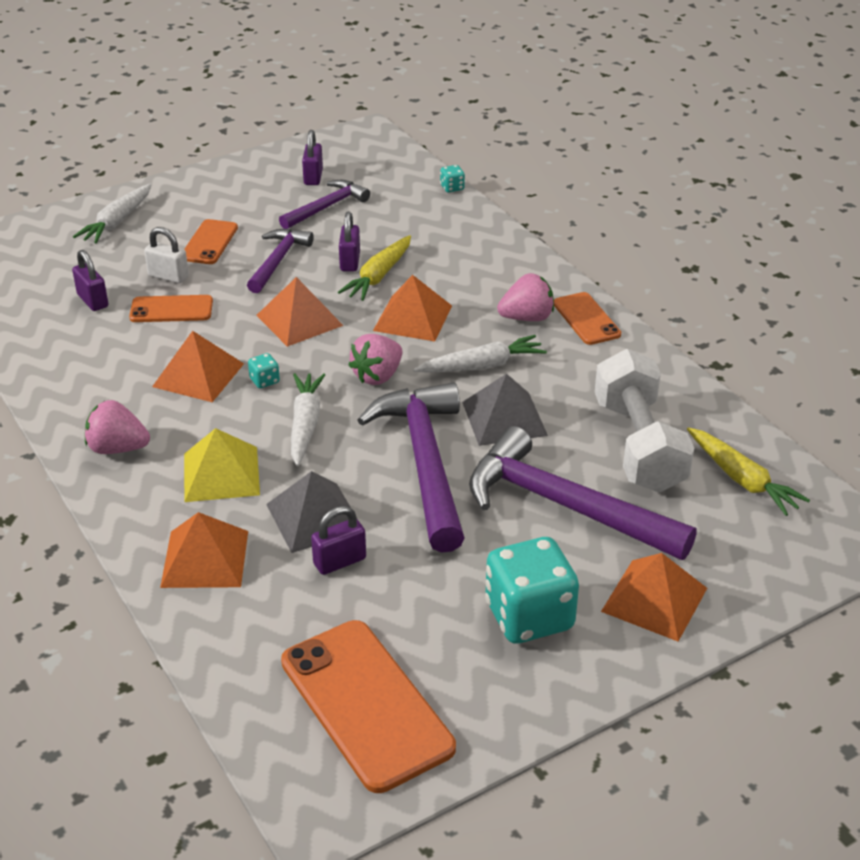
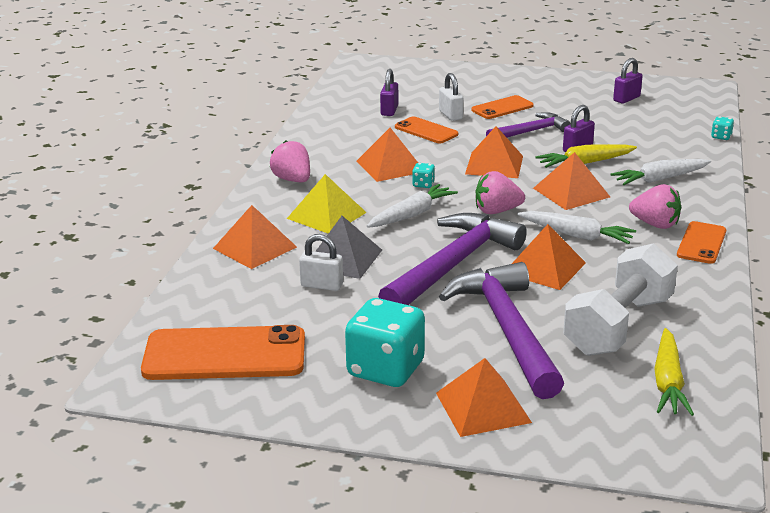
camera: 45 degrees right, 10 degrees down
(117, 222) = (463, 80): white carrot -> white carrot (660, 179)
(326, 207) = (609, 116): purple hammer -> none
(339, 561) = (322, 285): purple padlock -> white padlock
(366, 704) = (225, 354): orange phone -> orange phone turned 75 degrees clockwise
(504, 418) = (544, 268): grey pyramid -> orange pyramid

